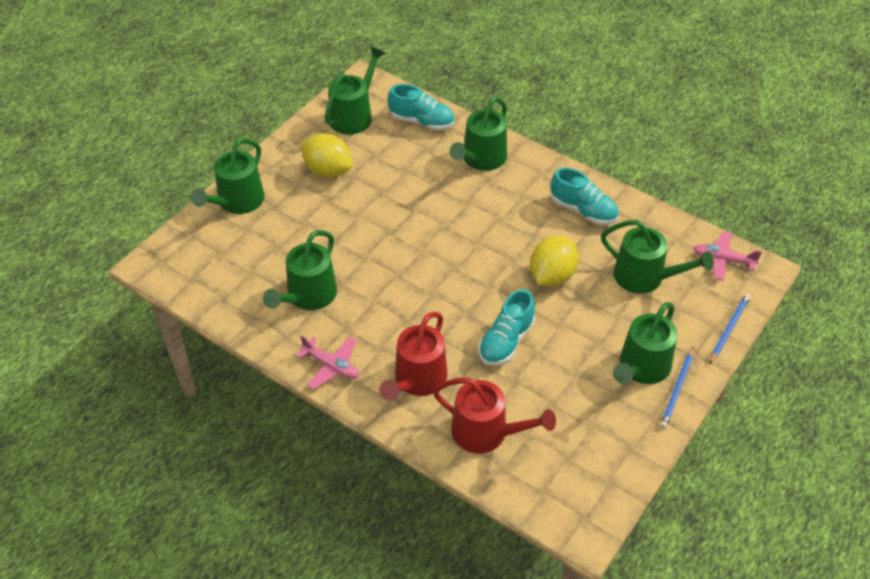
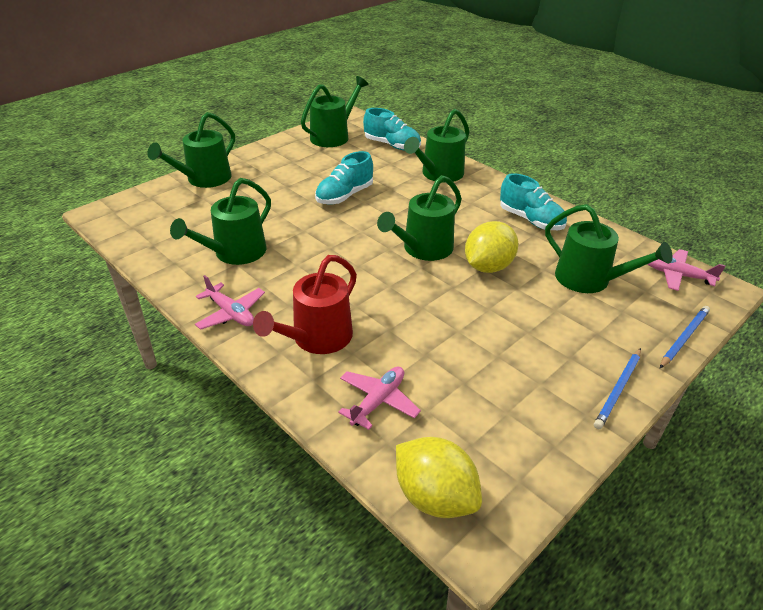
camera: 10 degrees right, 10 degrees down
(328, 170) = (295, 167): yellow lemon -> yellow lemon (435, 497)
(486, 432) = (378, 401): red watering can -> pink plane
(506, 341) = (425, 316): turquoise shoe -> turquoise shoe (344, 196)
(642, 368) = (577, 362): green watering can -> green watering can (423, 249)

